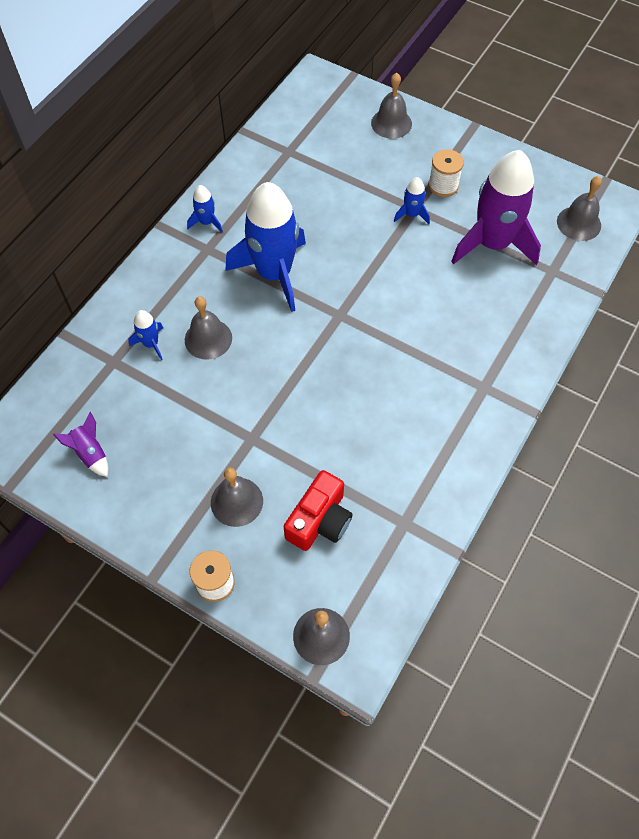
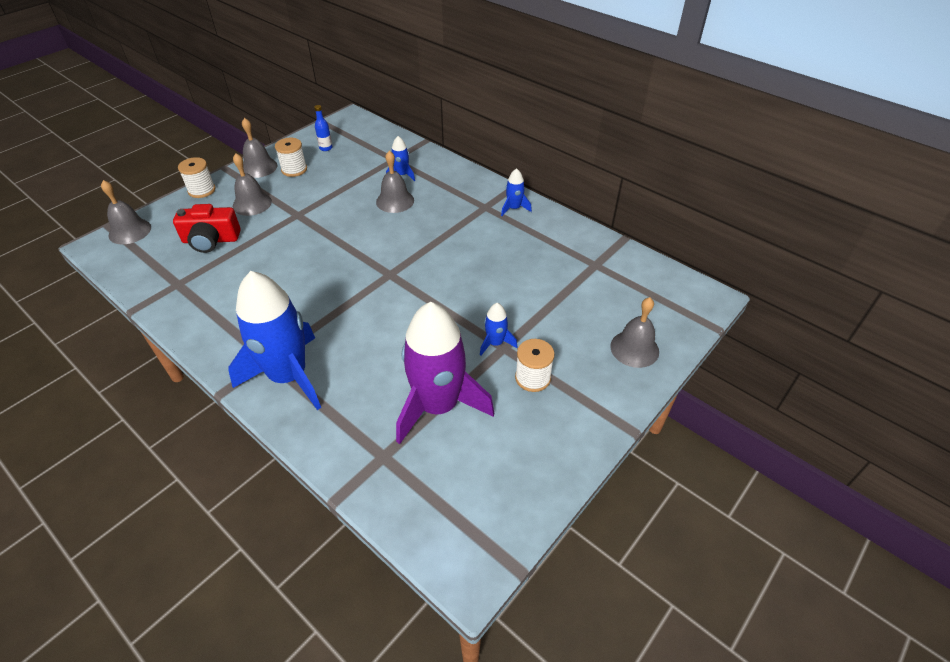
camera: 100 degrees right, 15 degrees down
(90, 453) = (326, 148): purple rocket -> blue bottle
(150, 477) = (294, 169): none -> white spool
(274, 273) = (447, 240): blue rocket -> blue rocket (289, 376)
(320, 520) = (211, 240): red camera -> red camera turned 45 degrees counterclockwise
(579, 223) = (447, 507): grey bell -> grey bell (259, 167)

